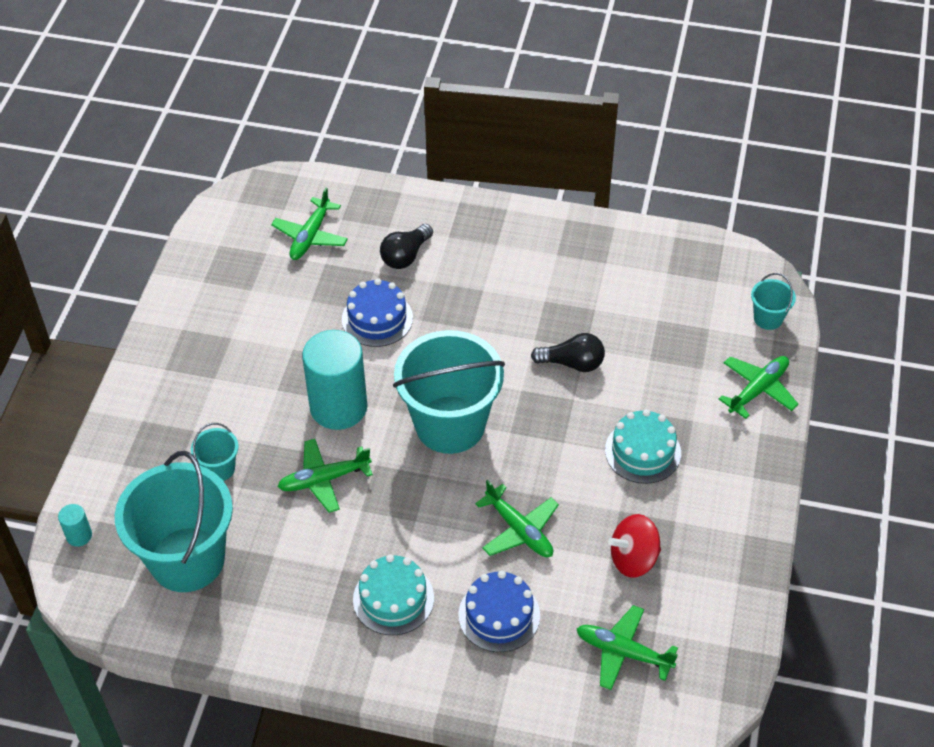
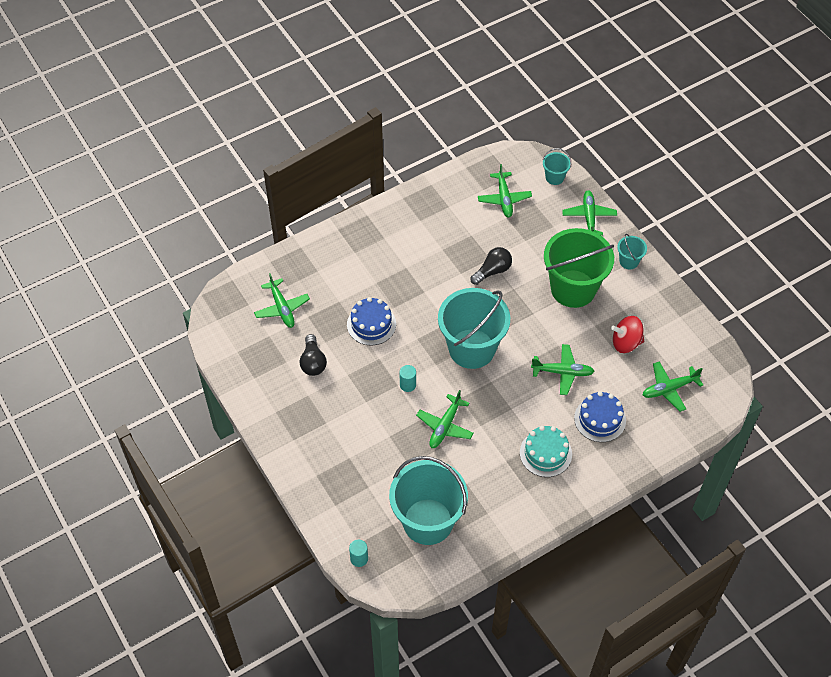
camera: 45 degrees left, 5 degrees up
(219, 468) = (387, 465): turquoise bucket -> turquoise bucket (629, 261)
(338, 407) = (408, 385): turquoise cylinder -> turquoise cylinder, size x0.42
(405, 256) = (345, 280): black light bulb -> black light bulb (313, 362)
(633, 558) = (626, 343): red spinning top -> red spinning top turned 60 degrees clockwise
(643, 451) = (573, 289): turquoise cake -> green bucket
(679, 299) = (504, 199): none -> green plane

